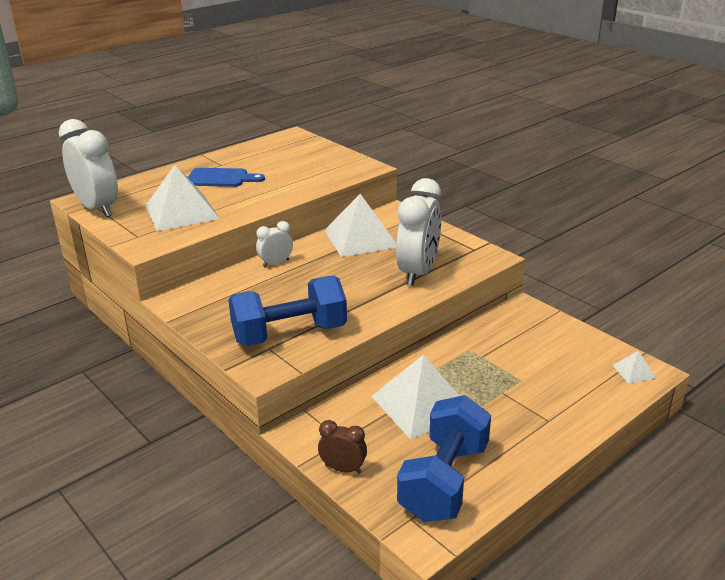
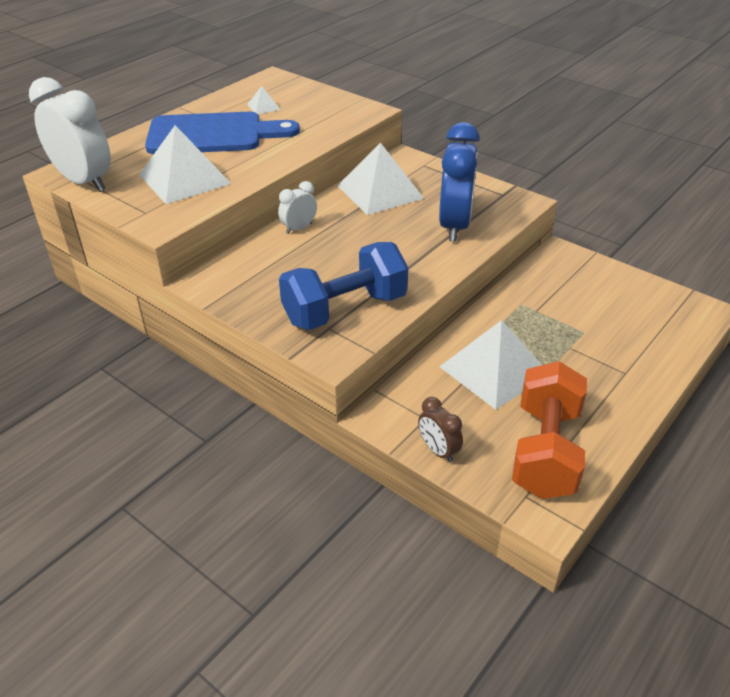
camera: 10 degrees left, 10 degrees up
(220, 178) = (213, 134): blue cutting board -> blue cutting board, size x1.74
(343, 469) = (438, 451): brown clock -> brown clock turned 135 degrees counterclockwise
(418, 272) = (455, 226): white clock -> blue clock
(444, 481) = (545, 451): blue dumbbell -> orange dumbbell
(634, 371) = (690, 311): white pyramid -> white pyramid (263, 107)

